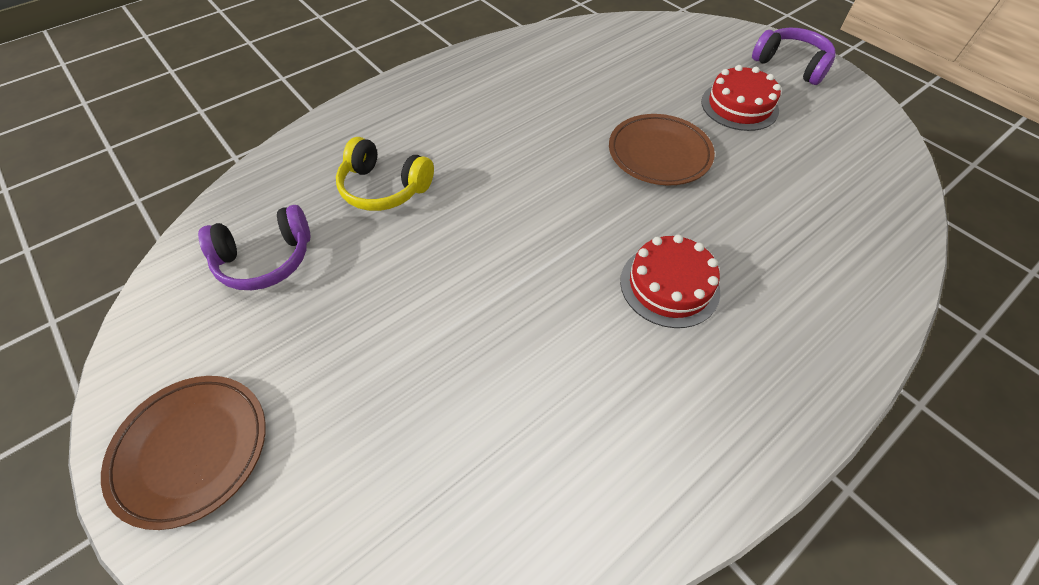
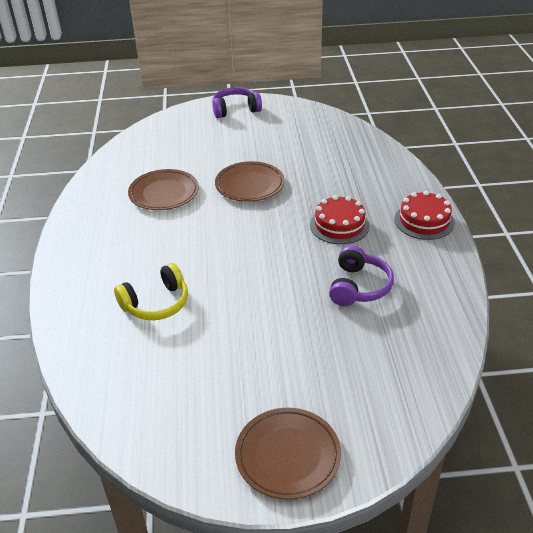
camera: 55 degrees left, 15 degrees down
(266, 259) = (163, 381): purple headphones -> purple headphones (359, 286)
(570, 95) = (164, 193): none -> brown plate
(739, 106) = (245, 141): red cake -> red cake (424, 221)

